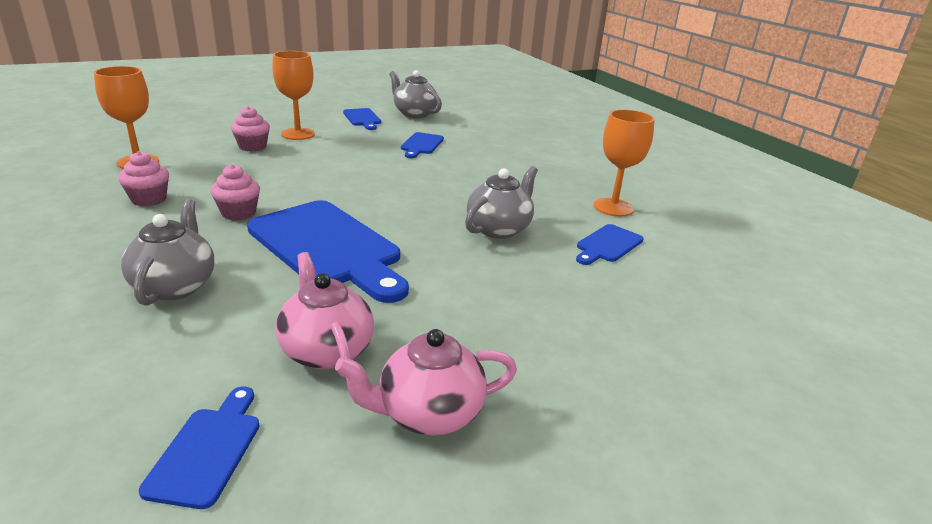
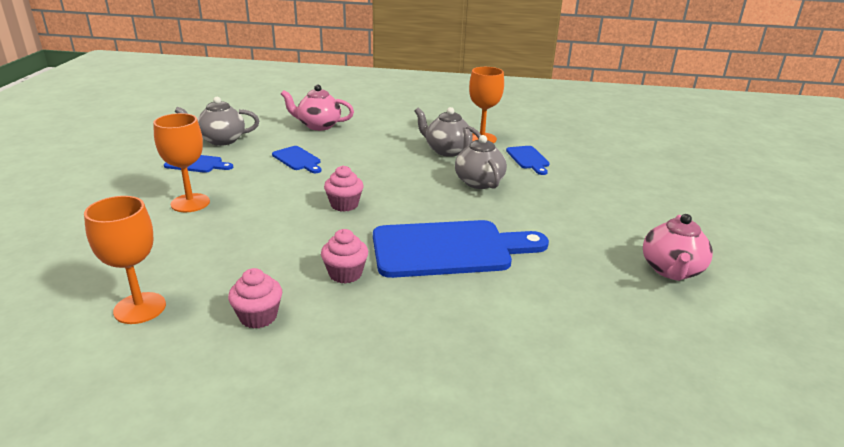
camera: 55 degrees left, 0 degrees up
(175, 286) = (458, 331): grey teapot -> grey teapot (447, 151)
(207, 450) = (676, 353): blue cutting board -> none
(252, 147) = (190, 233): pink cupcake -> pink cupcake (344, 205)
(326, 351) = (591, 286): pink teapot -> pink teapot (318, 126)

